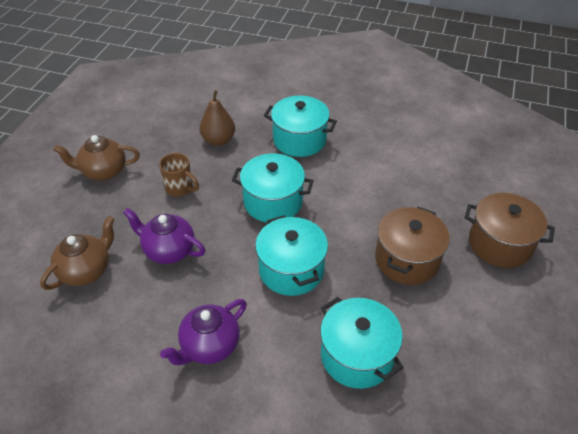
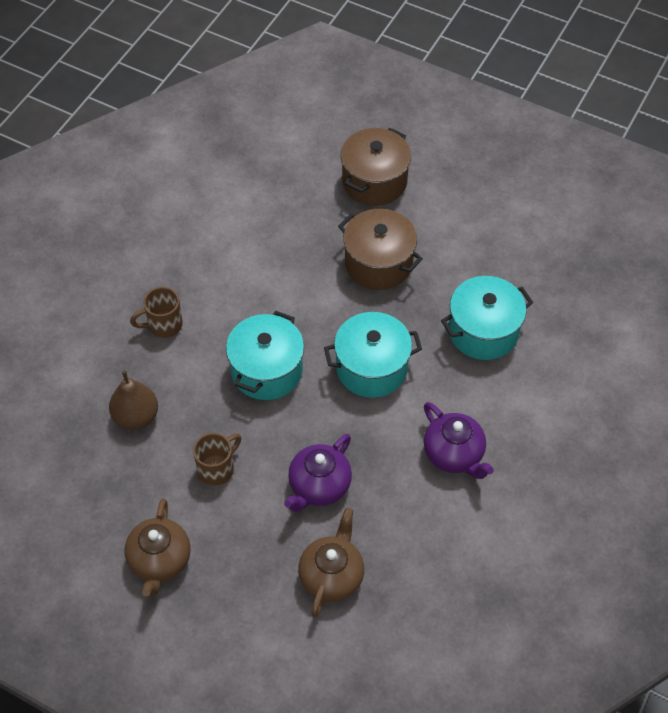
camera: 80 degrees left, 10 degrees up
(86, 270) = (331, 576): brown teapot -> brown teapot turned 60 degrees clockwise
(299, 140) = (163, 325): turquoise pot -> brown mug

